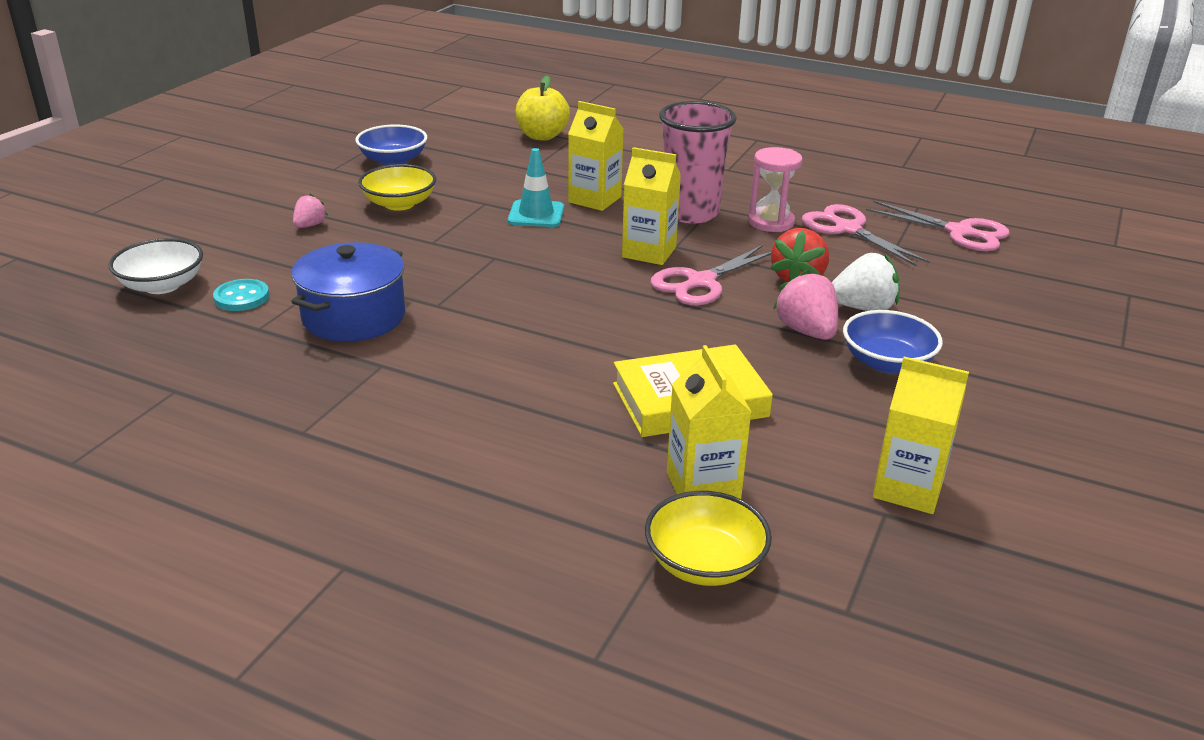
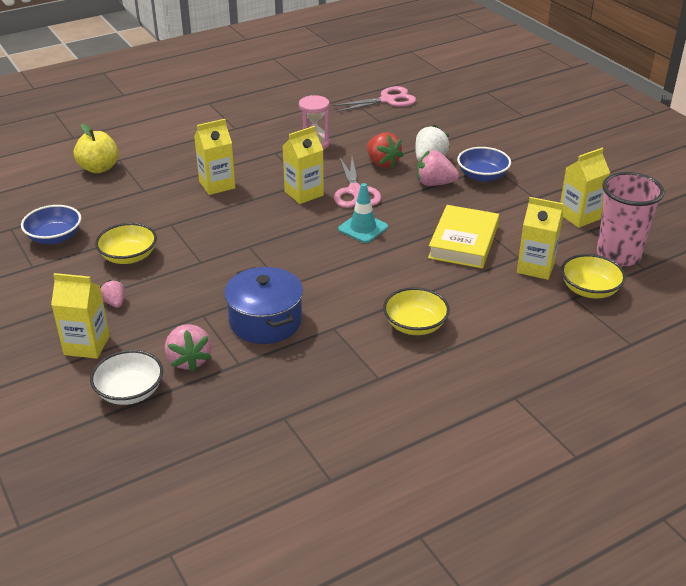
camera: 55 degrees left, 5 degrees up
(224, 237) = (87, 345): none -> yellow carton
(241, 297) = (189, 360): turquoise button -> pink strawberry
(444, 423) = (415, 325): none -> yellow bowl
(536, 214) = (211, 212): turquoise traffic cone -> turquoise traffic cone (363, 228)
(690, 213) = (274, 162): pink cup -> pink cup (618, 255)
(848, 229) = (349, 126): pink scissors -> none

